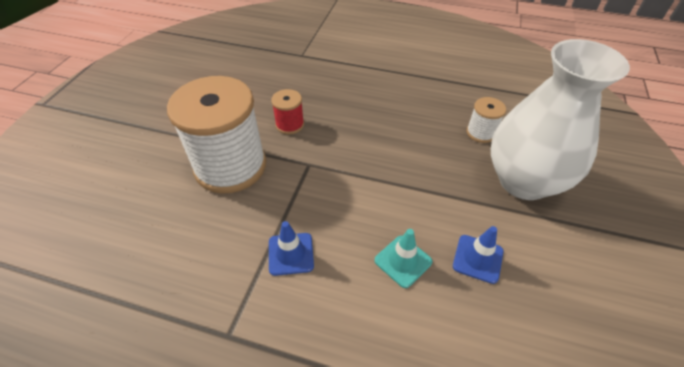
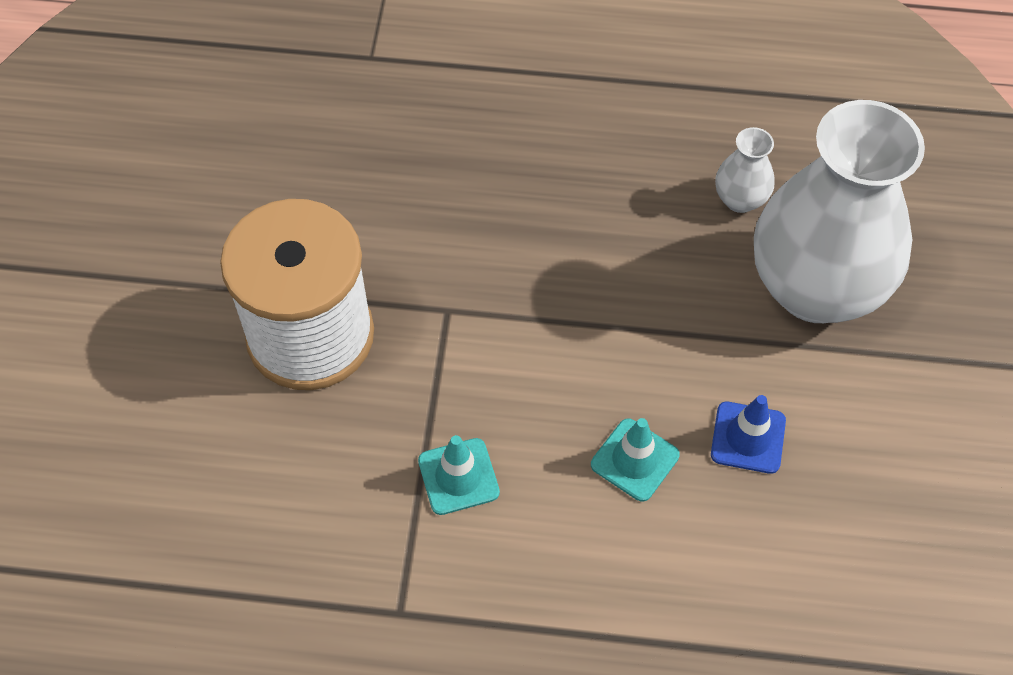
camera: 10 degrees left, 10 degrees up
(290, 125) = (392, 232): red spool -> none
(291, 254) = (458, 476): blue traffic cone -> turquoise traffic cone
(481, 133) = (740, 199): white spool -> white vase

